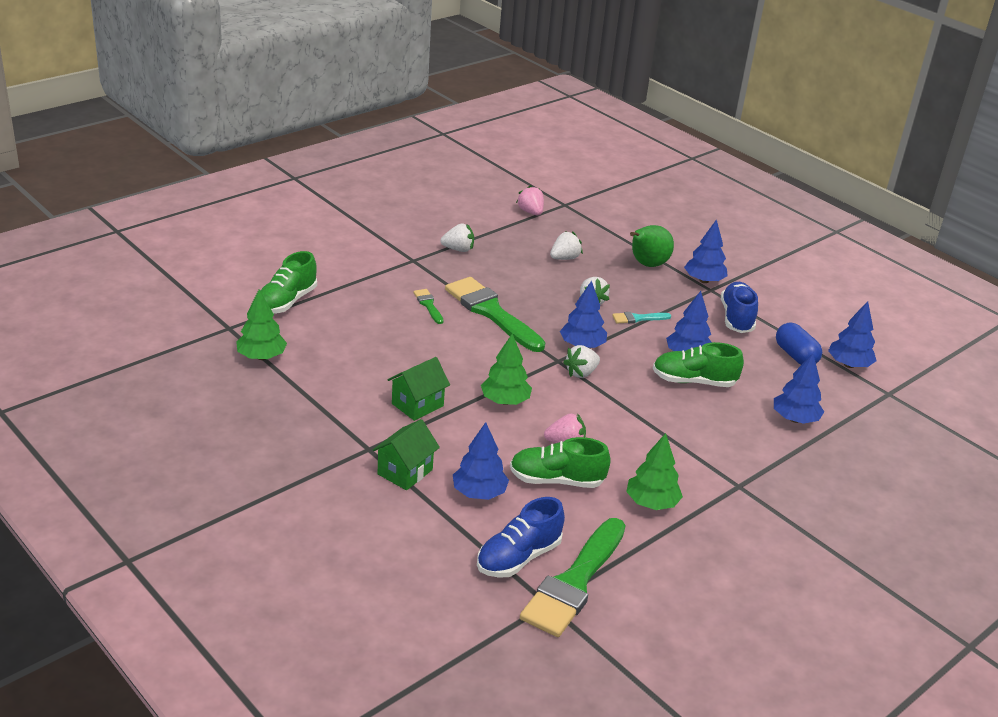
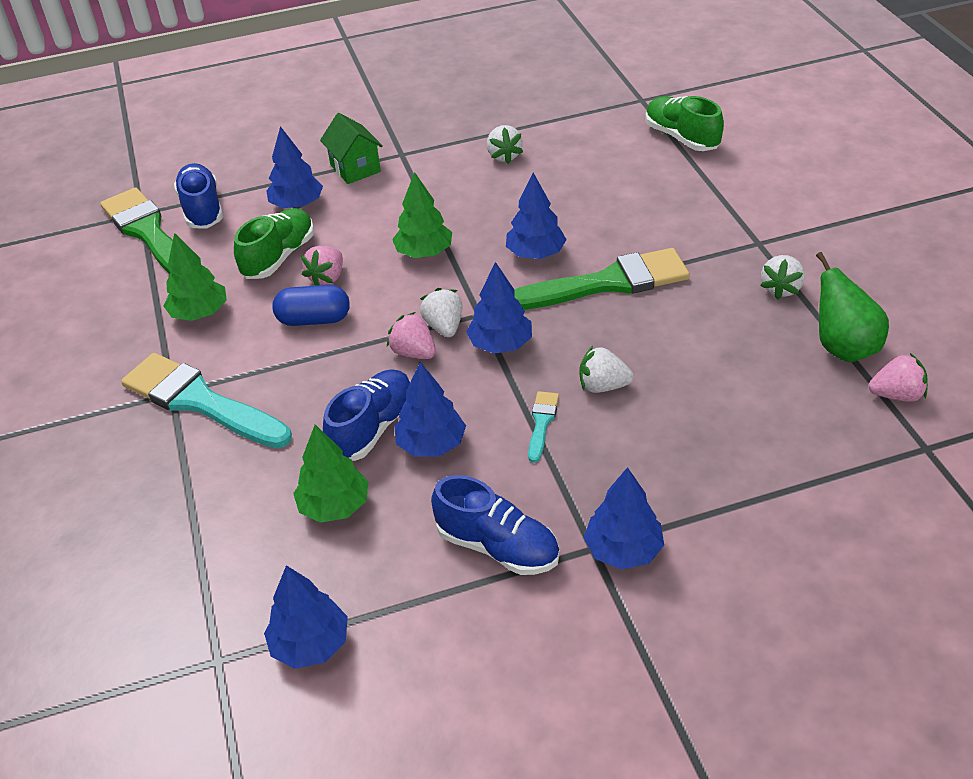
camera: 120 degrees right, 10 degrees up
(261, 356) = (580, 113): green tree -> green tree (334, 506)
(417, 405) = (451, 193): green house -> none
(428, 305) = (642, 235): green brush -> none
(564, 258) = (735, 393): white strawberry -> white strawberry (504, 156)
(615, 380) = (414, 352): none -> pink strawberry
(647, 264) = (693, 490): green pear -> green pear (843, 348)
(693, 381) = (373, 428): green shoe -> blue shoe
(735, 467) = (200, 402): none -> turquoise brush
(794, 419) = (239, 503): blue tree -> blue tree (535, 254)
(795, 355) = (368, 579): blue capsule -> blue capsule (314, 319)

